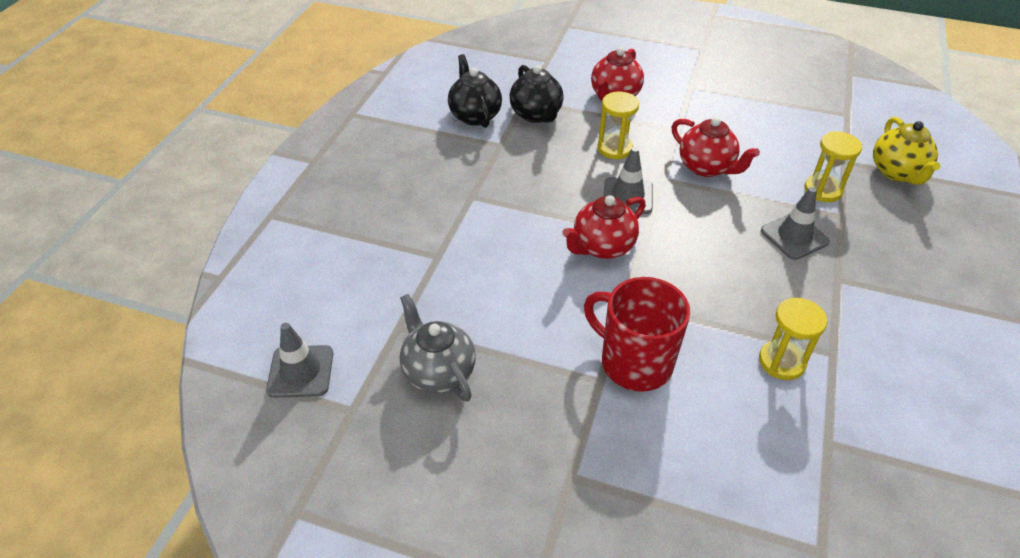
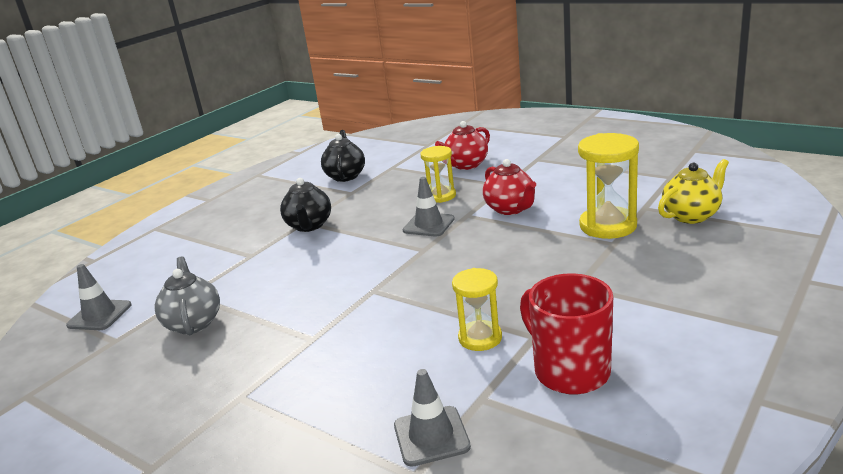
camera: 20 degrees right, 20 degrees down
(536, 115) = (393, 176): black teapot -> black teapot (309, 226)
(602, 247) = (382, 255): red teapot -> none
(634, 362) = (350, 329): red mug -> red mug (570, 371)
(794, 236) = (557, 255): grey traffic cone -> grey traffic cone (431, 436)
(823, 190) = (608, 226): yellow hourglass -> yellow hourglass, size x1.59
(897, 172) = (691, 216): yellow teapot -> yellow teapot turned 135 degrees counterclockwise

